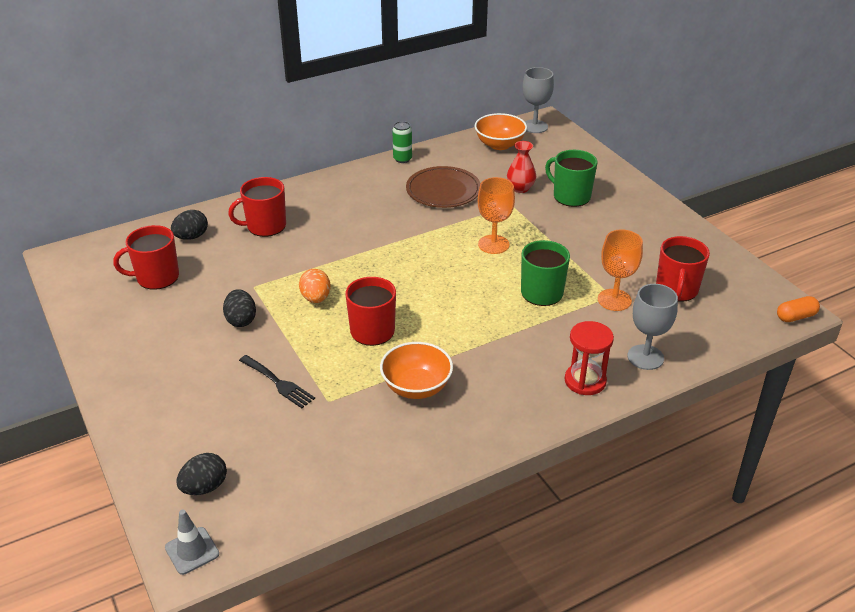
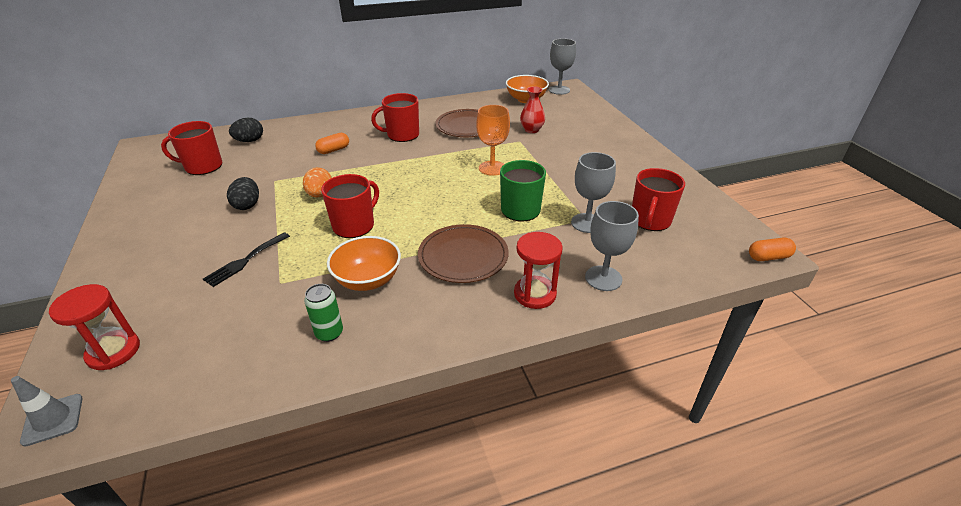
camera: 10 degrees right, 0 degrees up
(204, 487) = (113, 351): black egg -> red hourglass
(265, 226) = (311, 139): red mug -> red mug (402, 135)
(278, 383) = (245, 261): black fork -> black fork turned 75 degrees clockwise
(301, 239) = (333, 150): none -> orange capsule
(402, 159) = (444, 103): green can -> green can (329, 333)
(501, 351) = (463, 256): none -> brown plate
(570, 196) = (572, 139): green mug -> none
(614, 300) = (587, 223): orange goblet -> grey goblet

